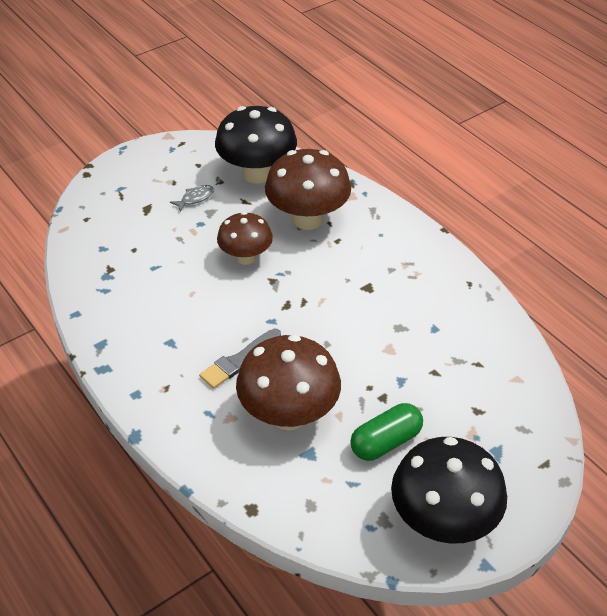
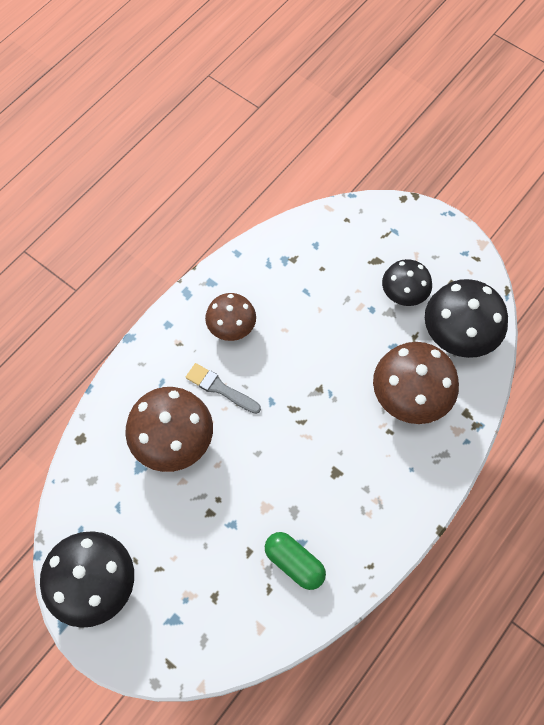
camera: 75 degrees right, 20 degrees up
(195, 198) = (403, 295): grey fish -> black mushroom
(246, 257) = (341, 359): brown mushroom -> brown mushroom (231, 328)
(385, 442) = (163, 524): green capsule -> green capsule (294, 563)

